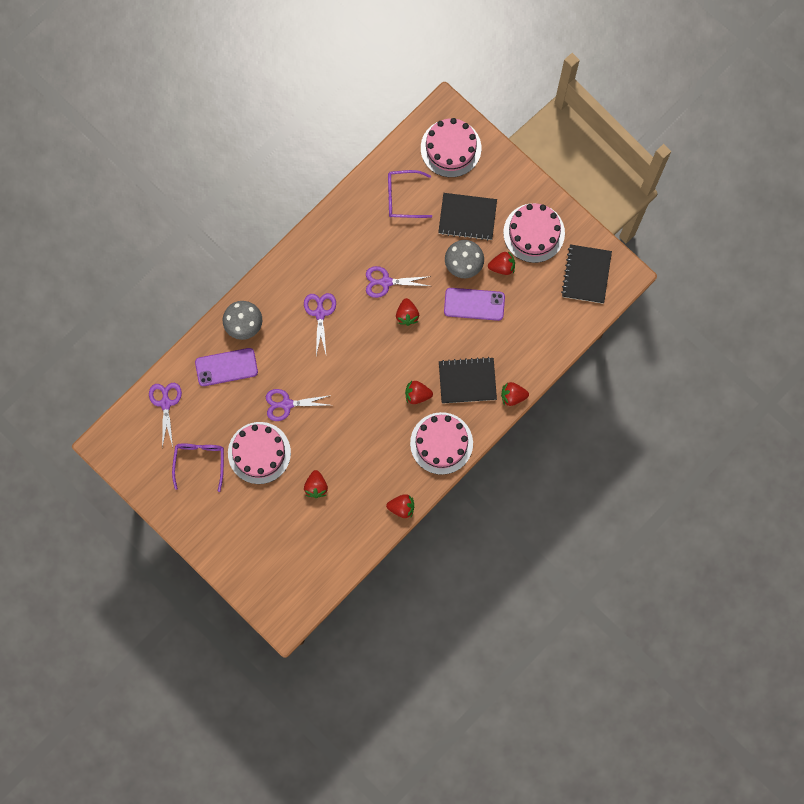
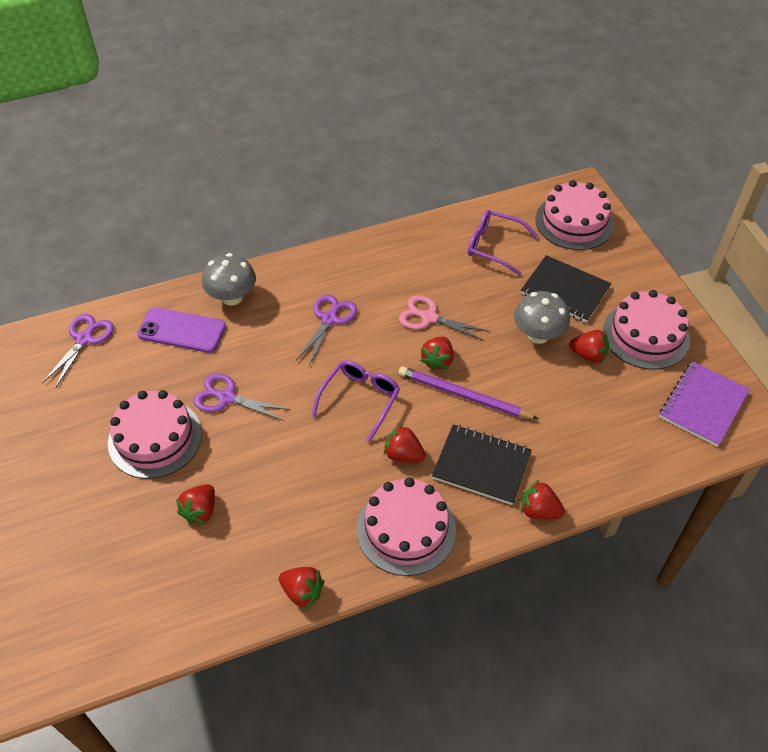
camera: 25 degrees right, 25 degrees down
(199, 462) = (74, 418): purple glasses -> purple glasses (360, 400)
(386, 282) = (429, 317): purple scissors -> pink scissors
(435, 335) = (463, 396): none -> purple pencil
(474, 304) = (532, 381): purple phone -> none
(586, 274) = (703, 405): black notebook -> purple notebook

